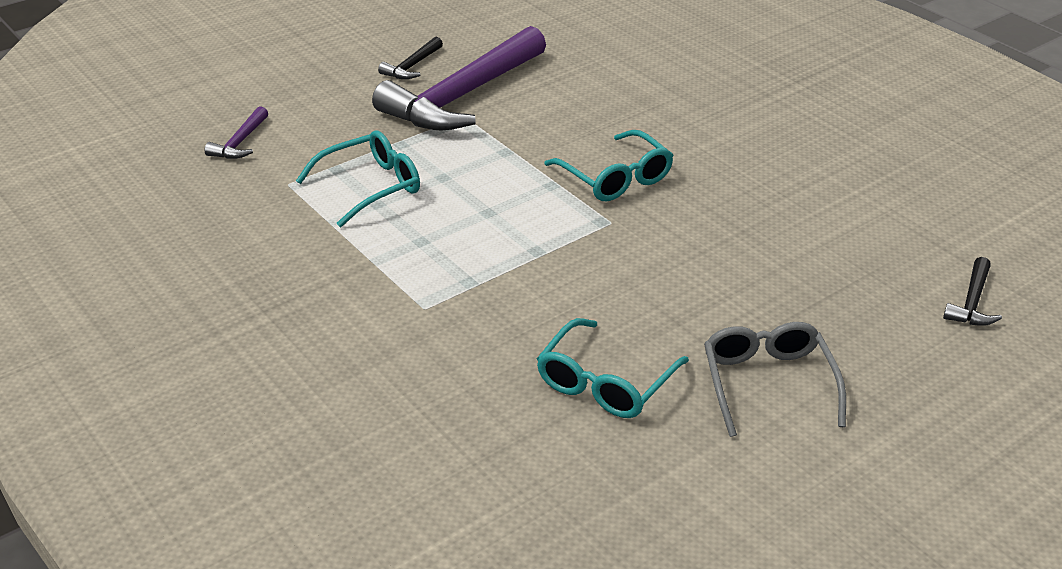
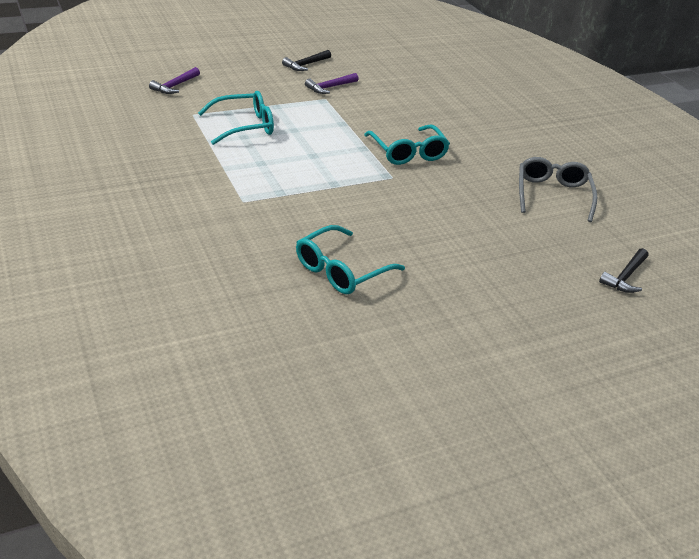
camera: 10 degrees right, 0 degrees up
(463, 96) = (330, 87): purple hammer -> purple hammer, size x0.41
(768, 384) = (454, 296): grey glasses -> grey glasses (552, 195)

